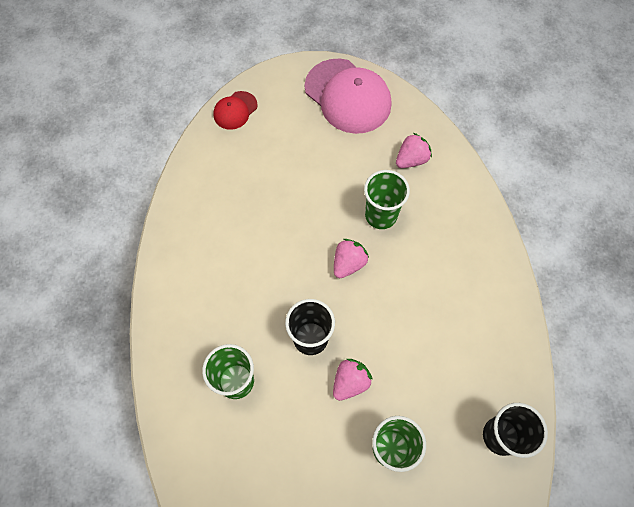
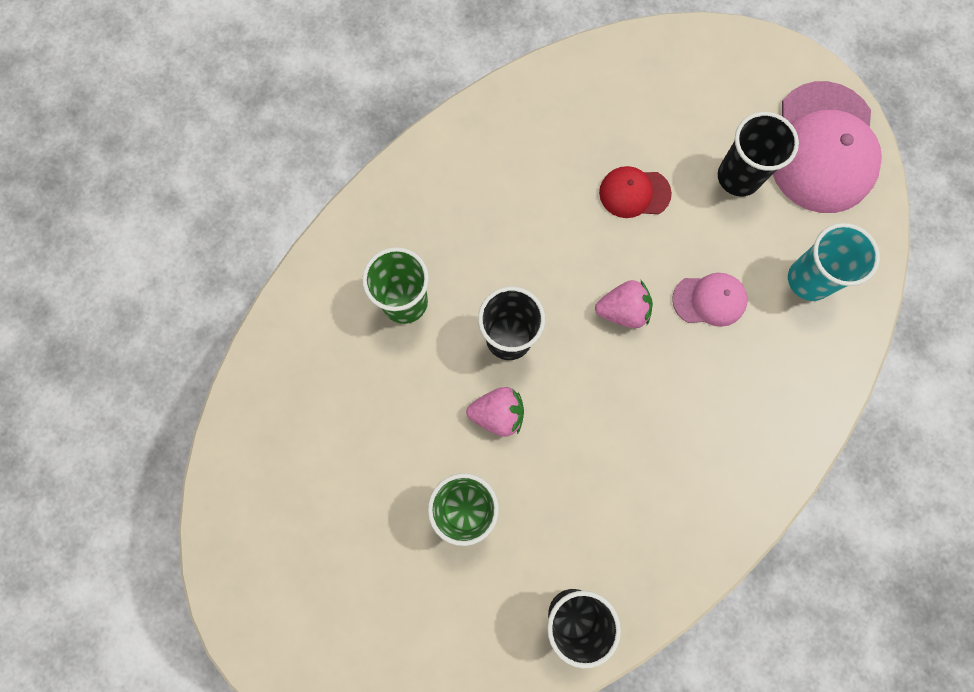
camera: 50 degrees right, 10 degrees up
(235, 110) = (690, 49): red cap -> red cap (634, 193)
(326, 146) = (738, 177): none -> black cup
(381, 215) = (709, 300): green cup -> pink cap
(411, 159) = (809, 279): pink strawberry -> turquoise cup

